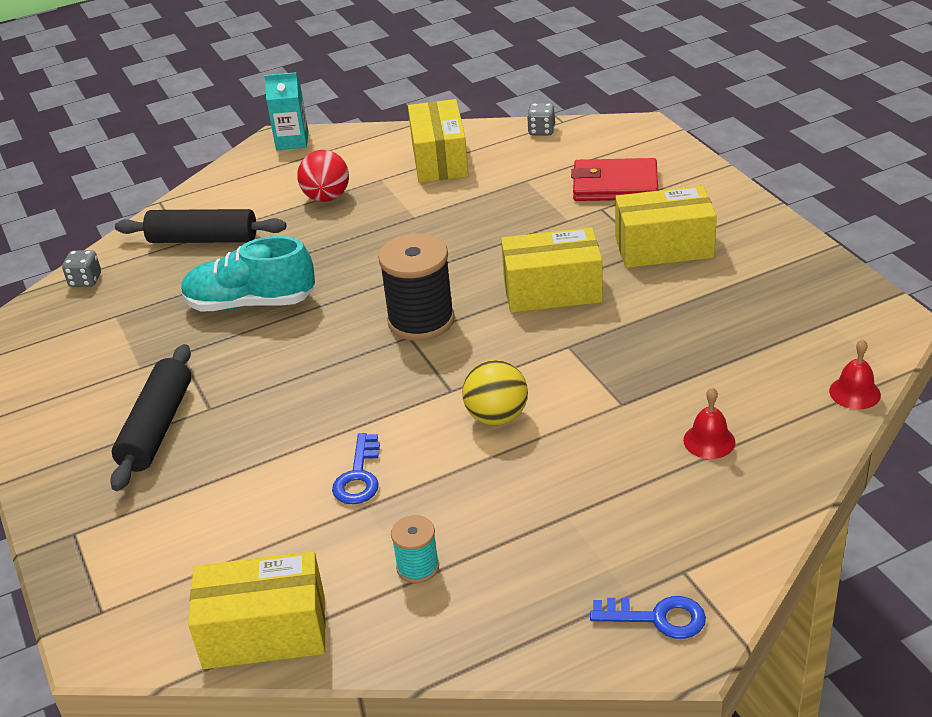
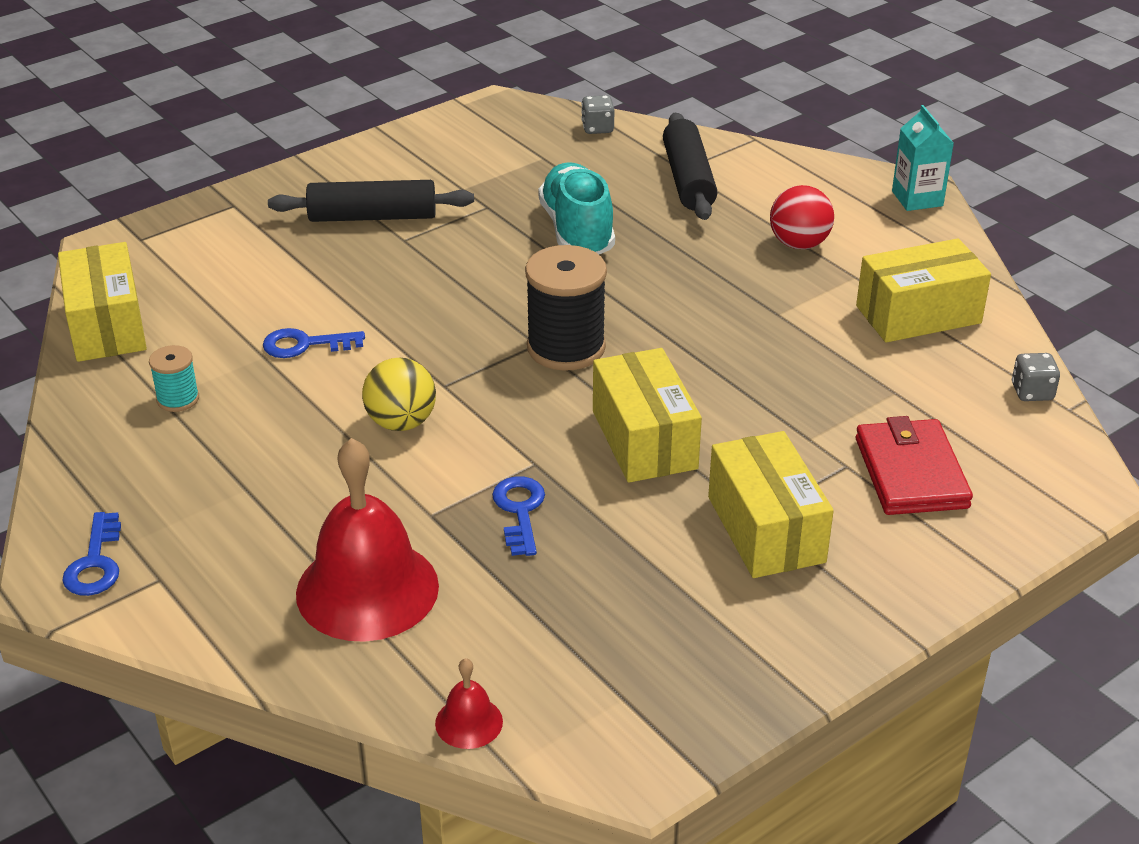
camera: 75 degrees right, 0 degrees up
(626, 357) = (519, 511): none -> blue key
(709, 441) = (367, 589): red bell -> red bell, size x2.29

